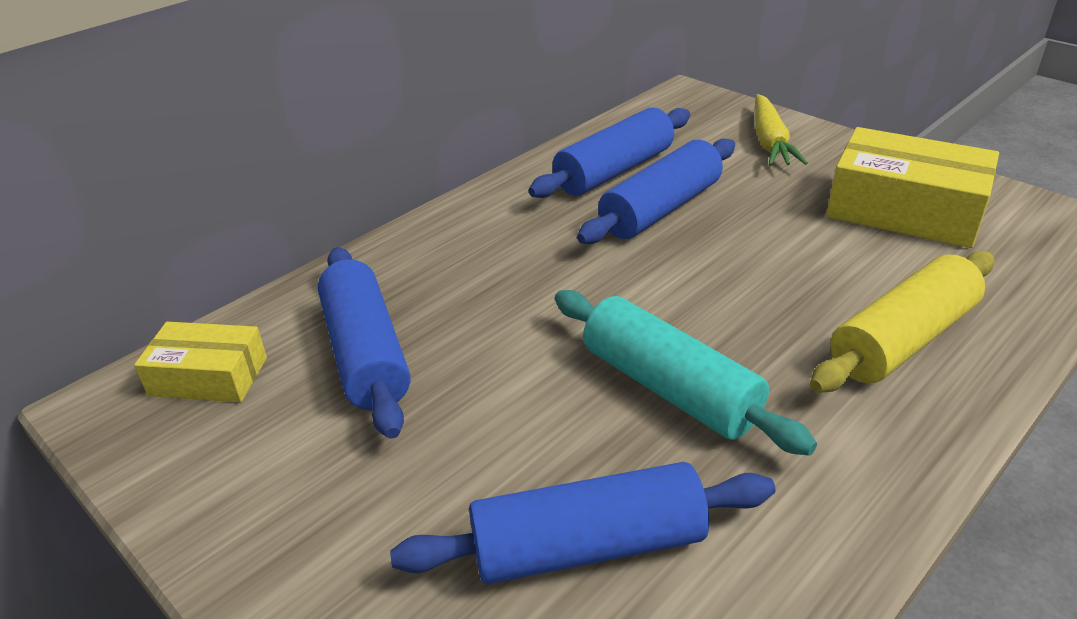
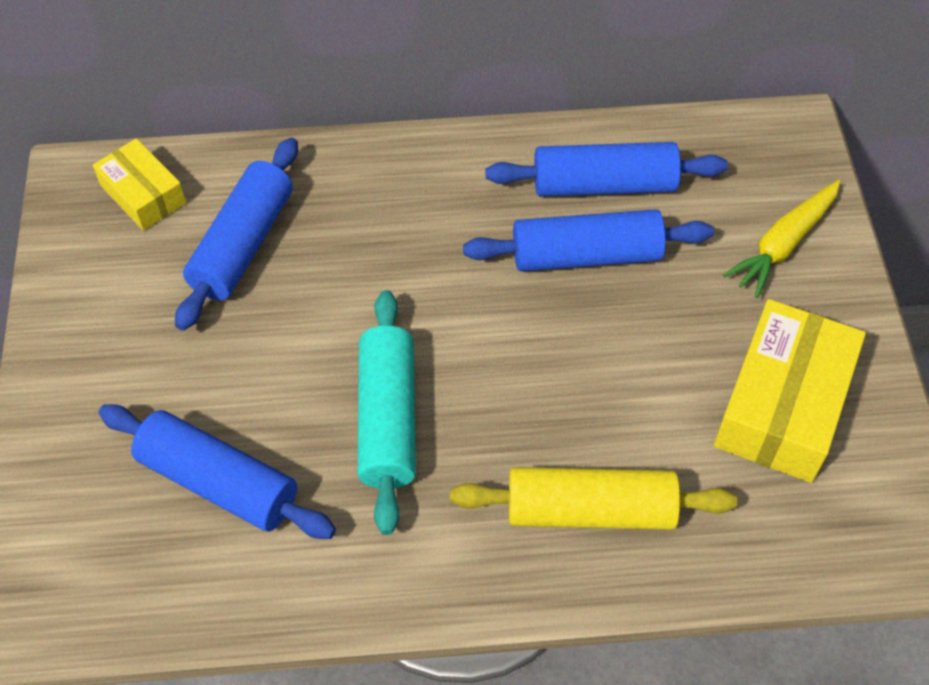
camera: 40 degrees right, 20 degrees up
(904, 210) = (782, 405): yellow box -> yellow box turned 45 degrees clockwise

